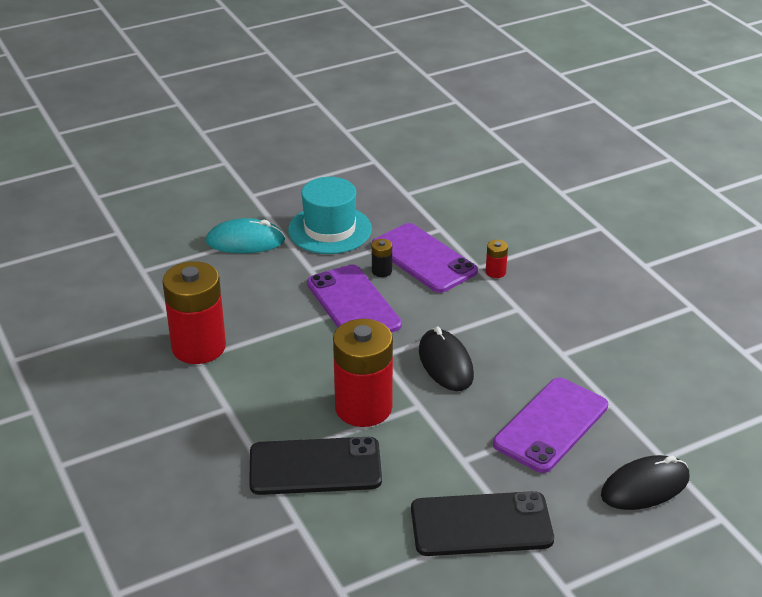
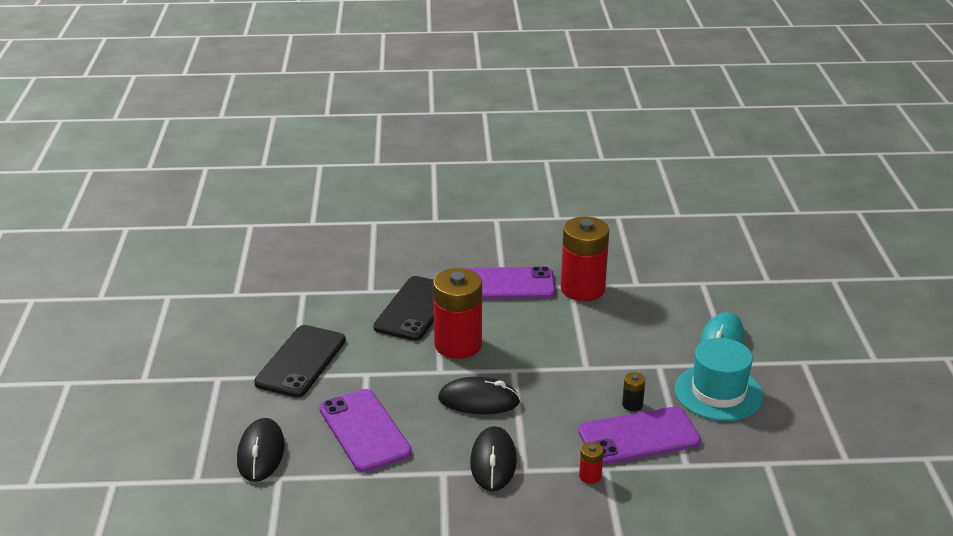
camera: 115 degrees right, 5 degrees down
(353, 304) = (591, 375): purple phone -> purple phone (506, 284)
(523, 328) = (493, 462): none -> black mouse

